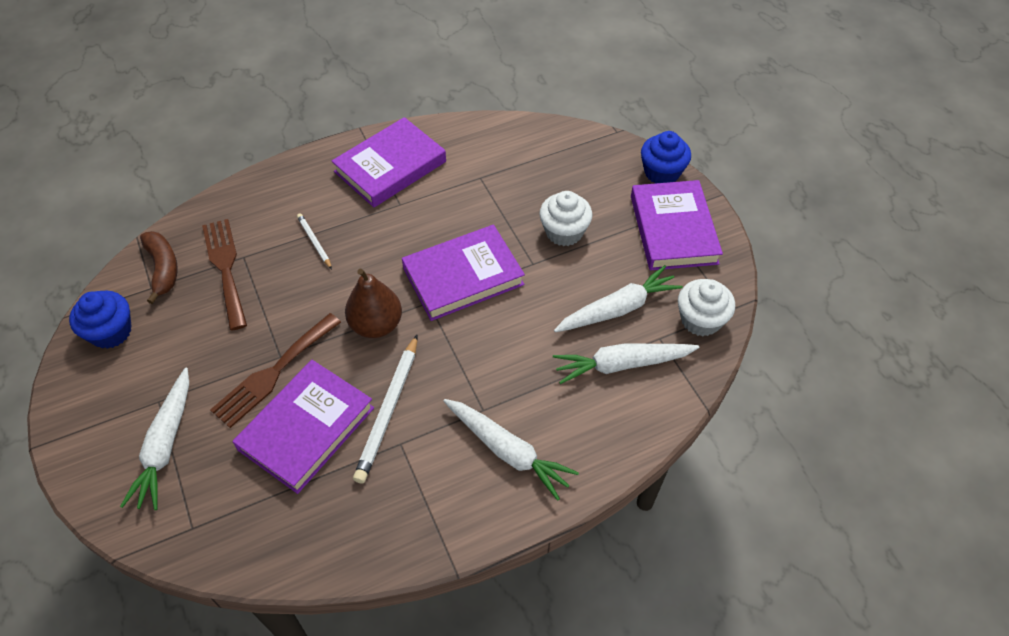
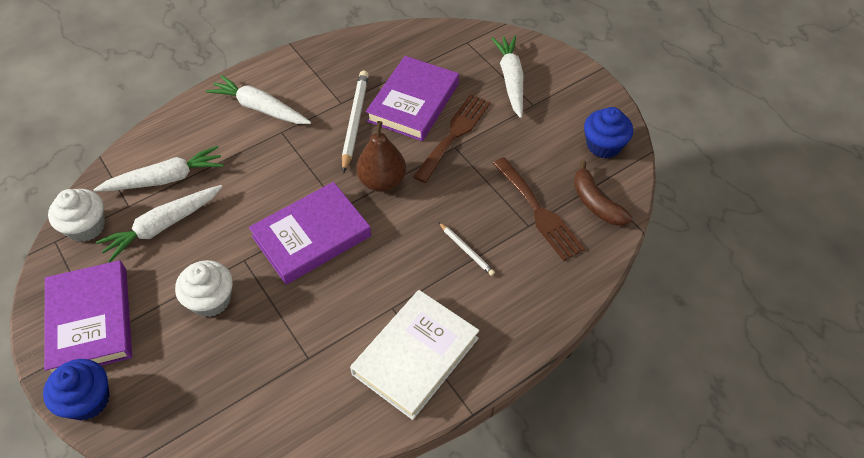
camera: 170 degrees right, 0 degrees up
(390, 167) = (415, 356): purple book -> white book

